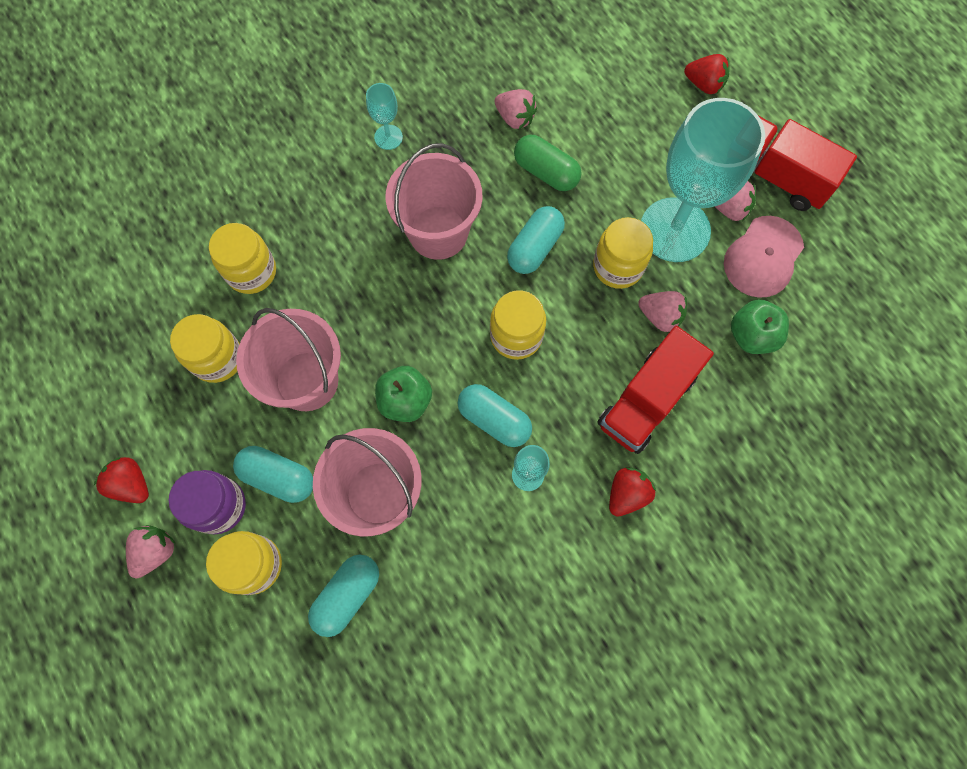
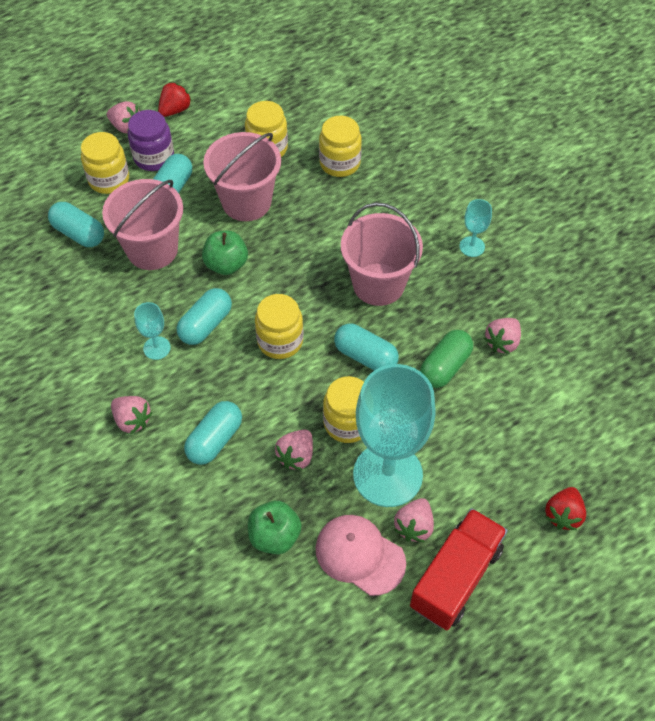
camera: 90 degrees right, 15 degrees down
(627, 494) = (132, 420): red strawberry -> pink strawberry
(646, 400) = (215, 440): red truck -> turquoise capsule

